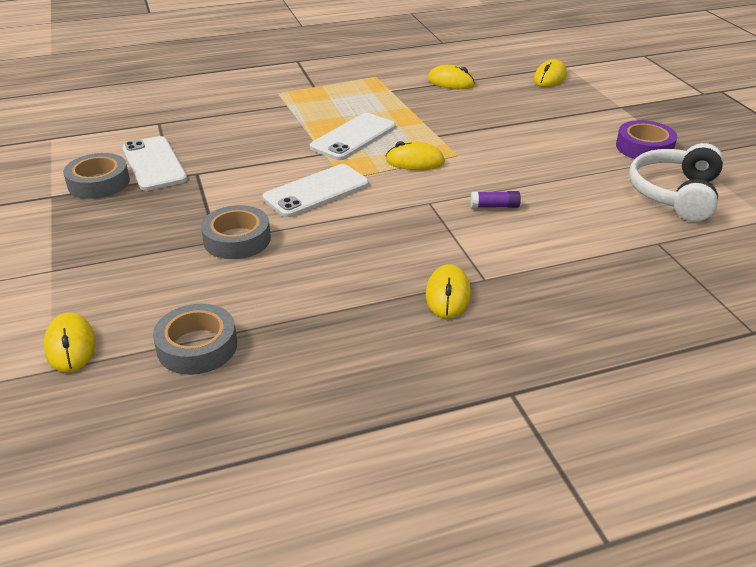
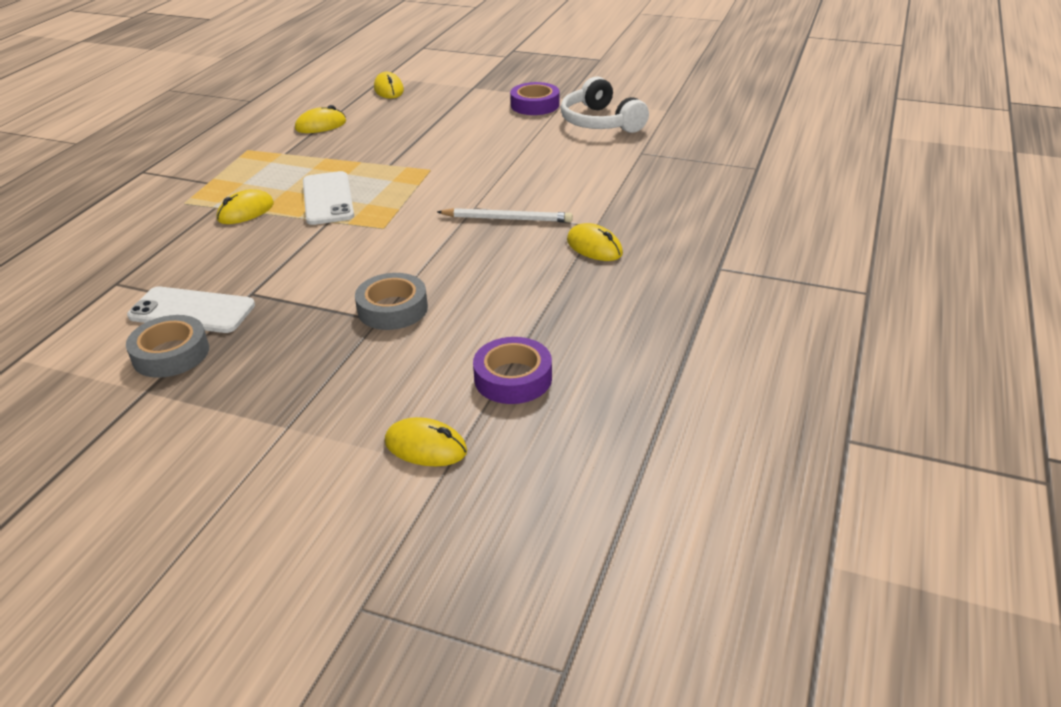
camera: 50 degrees left, 0 degrees up
(197, 346) = (513, 378): grey tape -> purple tape
(316, 191) = (381, 246): white phone -> none
(415, 161) = (410, 189): yellow mouse -> yellow mouse (246, 212)
(432, 227) = (507, 219): none -> white pencil
(494, 206) = (519, 185): purple glue stick -> none

